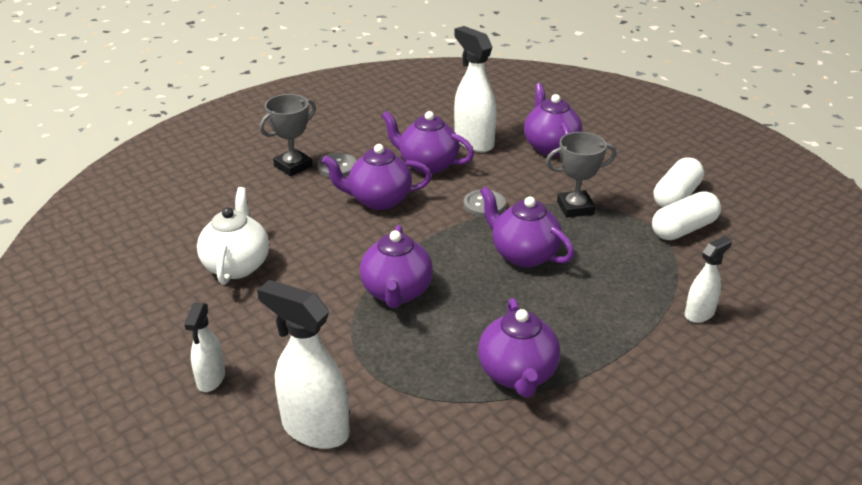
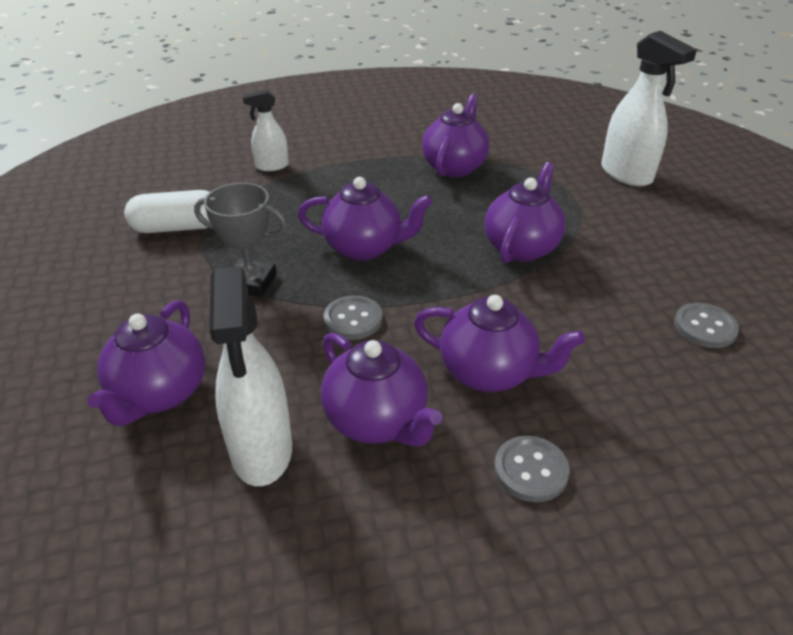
camera: 155 degrees left, 5 degrees up
(211, 379) = (717, 223): white spray bottle -> none
(237, 265) = (705, 327): white teapot -> grey button
(293, 166) = (613, 503): grey trophy -> none
(523, 255) = (364, 248): purple teapot -> purple teapot turned 60 degrees counterclockwise
(676, 196) = (125, 262): white capsule -> none

